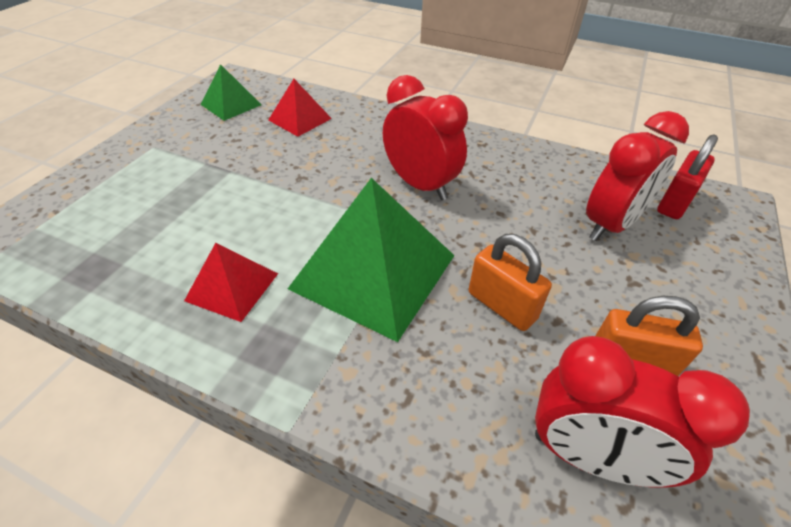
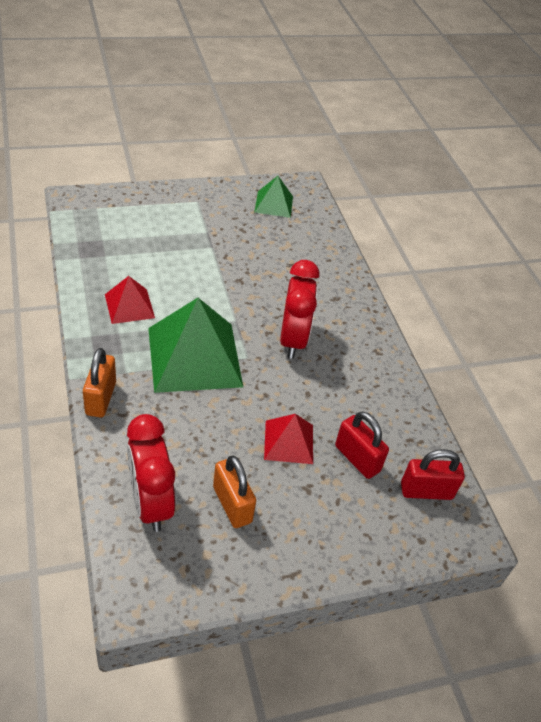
camera: 45 degrees right, 0 degrees up
(300, 119) = (296, 244): red pyramid -> red pyramid (288, 442)
(502, 305) = (222, 427): orange padlock -> orange padlock (101, 398)
(610, 225) = (357, 458): red clock -> red padlock

